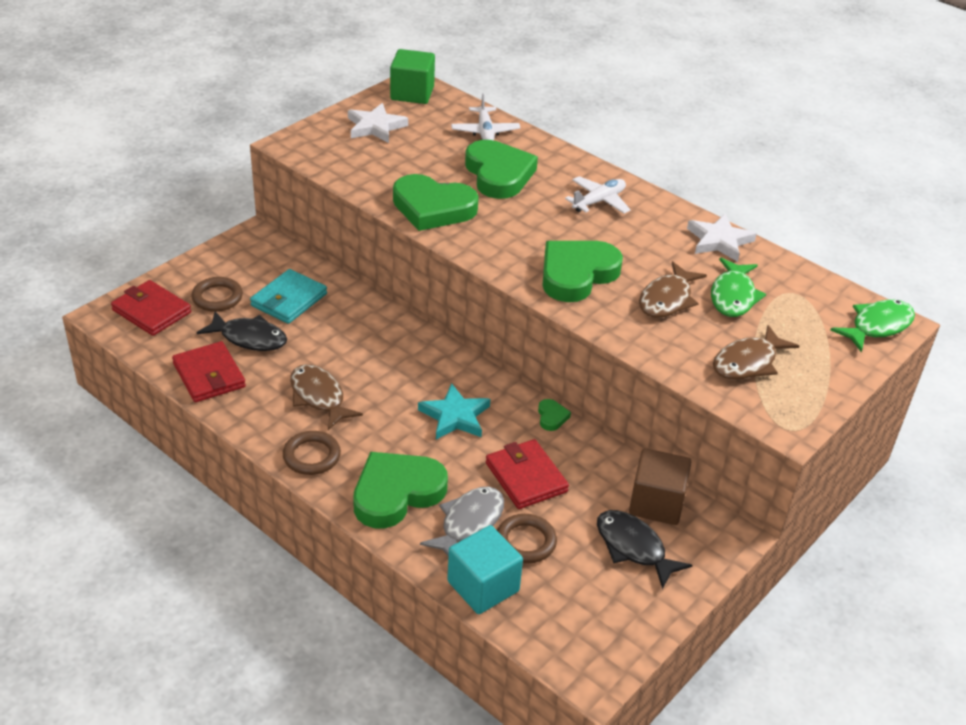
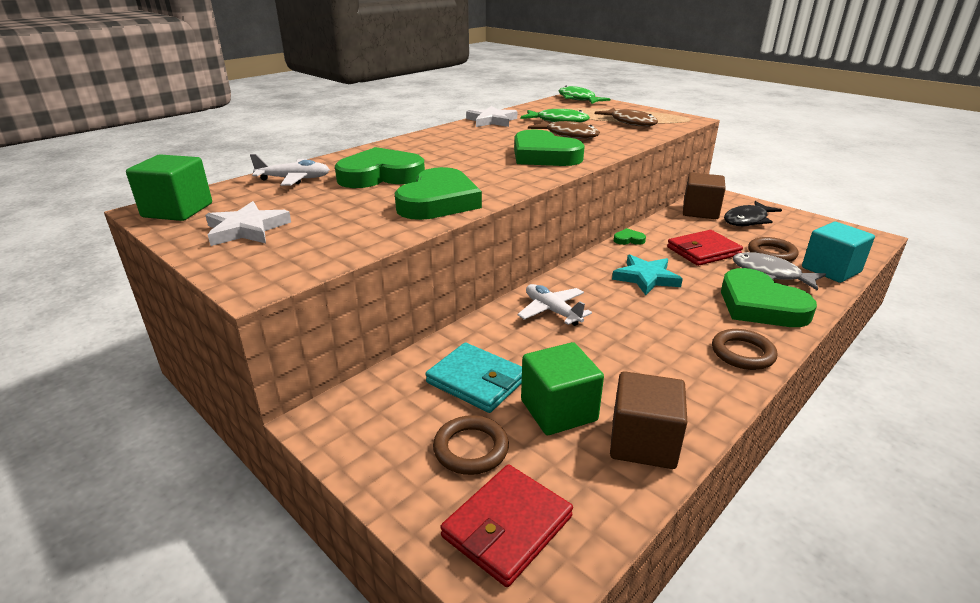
camera: 85 degrees left, 10 degrees down
(209, 375) = (643, 442): red wallet -> brown cube
(249, 338) = (558, 410): black fish -> green cube
(319, 397) = (650, 352): brown fish -> none
(599, 201) = (435, 146): white plane -> white plane (552, 311)

